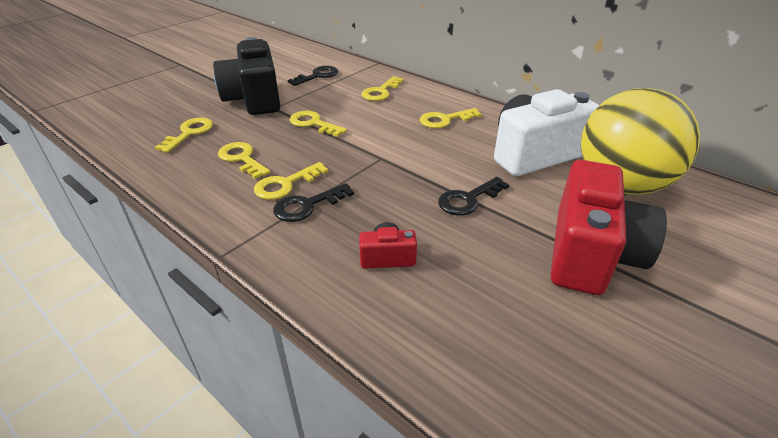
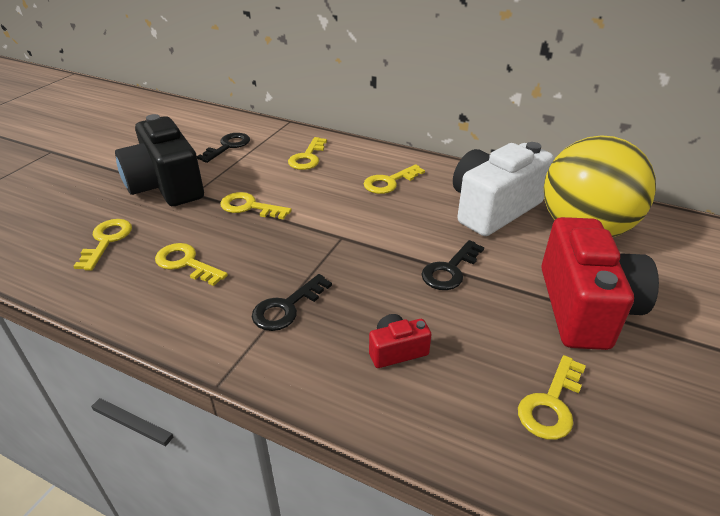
camera: 15 degrees left, 0 degrees up
(285, 184) = (251, 286): yellow key -> yellow key (551, 404)

